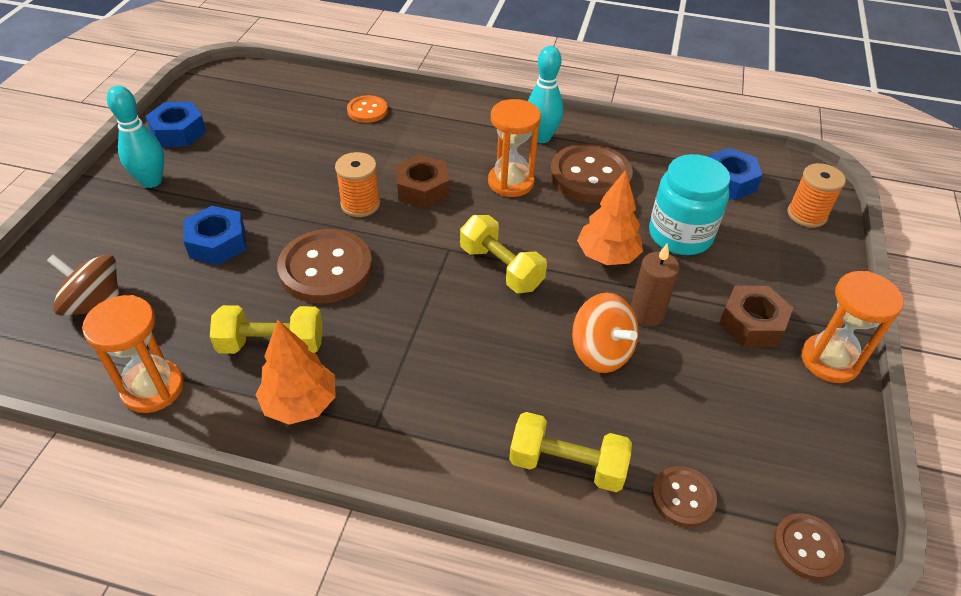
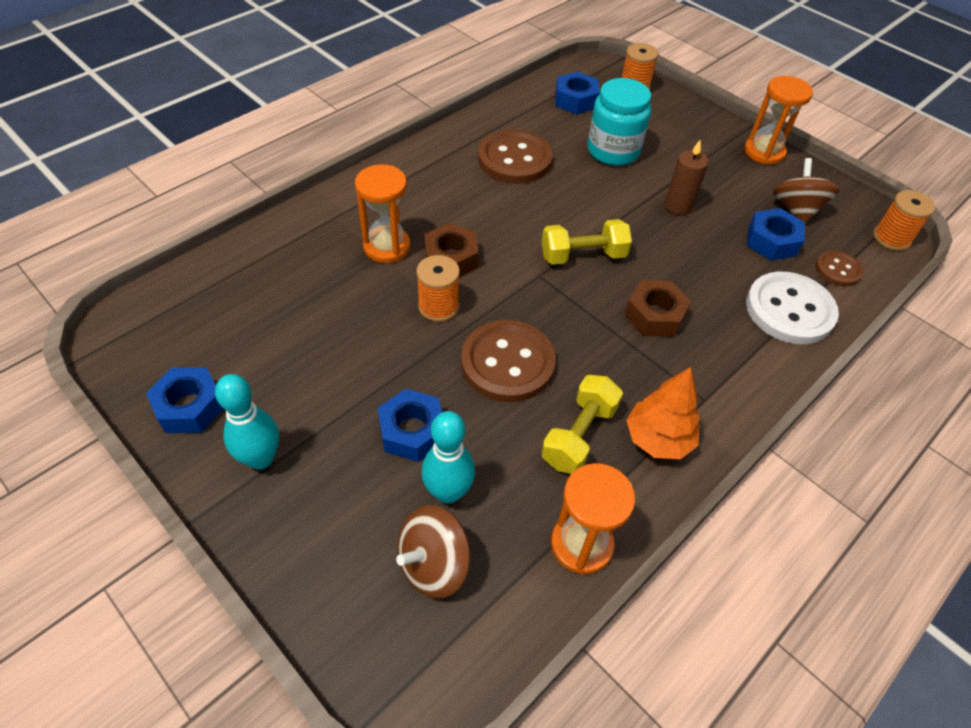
camera: 60 degrees left, 5 degrees up
(367, 110) = (301, 246): orange button -> none
(511, 182) = (486, 204): orange hourglass -> orange hourglass (387, 247)
(541, 137) = (444, 161): turquoise bowling pin -> turquoise bowling pin (448, 492)
(567, 464) = (789, 310): yellow dumbbell -> white button
(601, 352) = (700, 245): orange spinning top -> none
(607, 256) = (609, 195): orange tree -> none
(670, 415) = (772, 241): none -> blue nut
(751, 323) = (715, 165): brown nut -> brown nut (655, 315)
(753, 423) = (796, 210): none -> brown spinning top
(807, 547) = (891, 238): brown button -> orange spool

